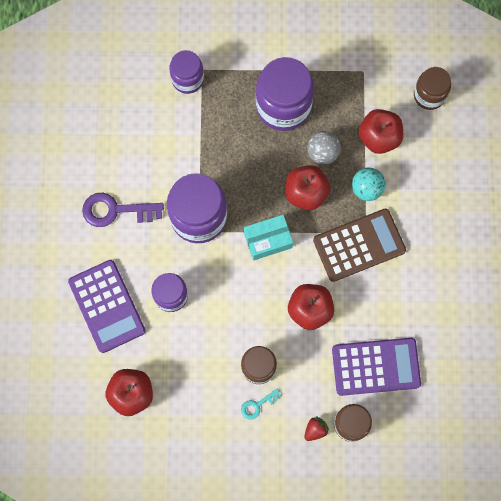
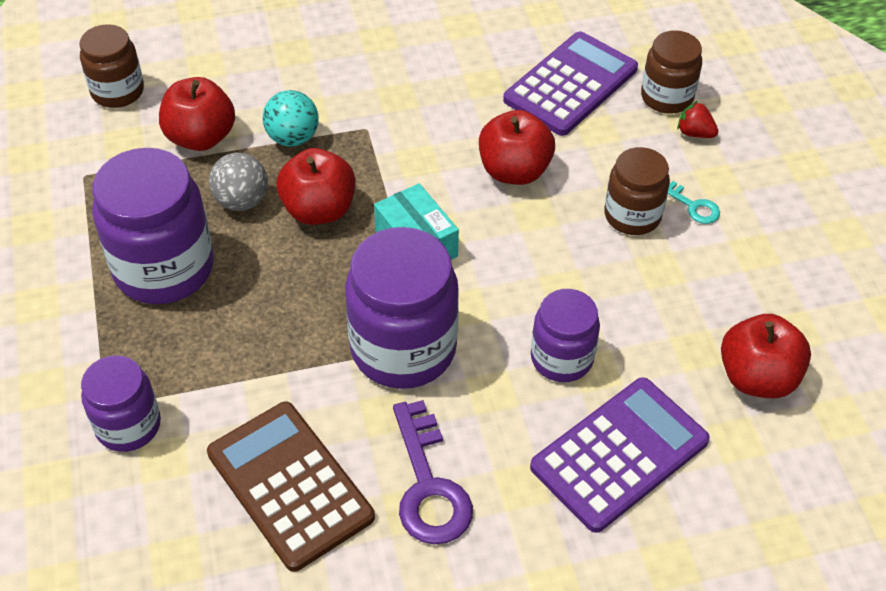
camera: 105 degrees left, 25 degrees down
(359, 245) = (389, 132): brown calculator -> brown calculator (289, 485)
(376, 366) = (570, 84): purple calculator -> purple calculator turned 60 degrees clockwise

